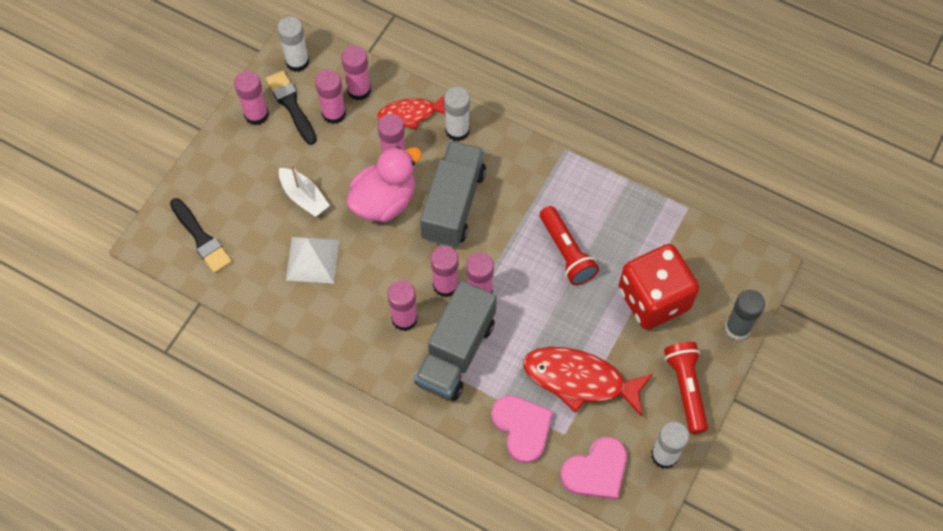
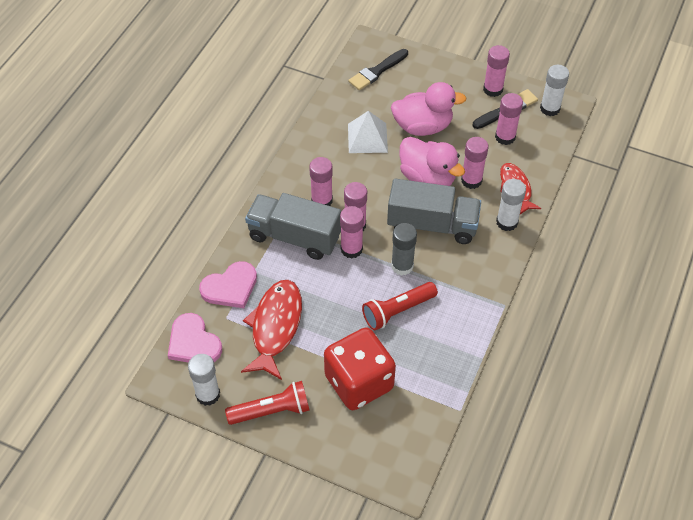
camera: 85 degrees right, 10 degrees down
(304, 197) = (423, 126): white boat -> pink duck
(359, 90) = (532, 151): pink glue stick -> none
(737, 328) = (336, 455): grey glue stick -> grey glue stick (402, 266)

